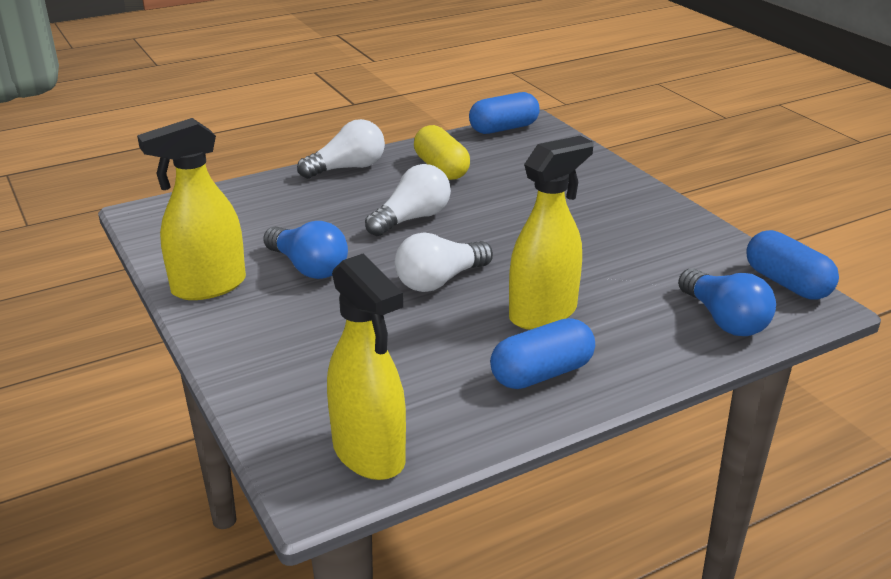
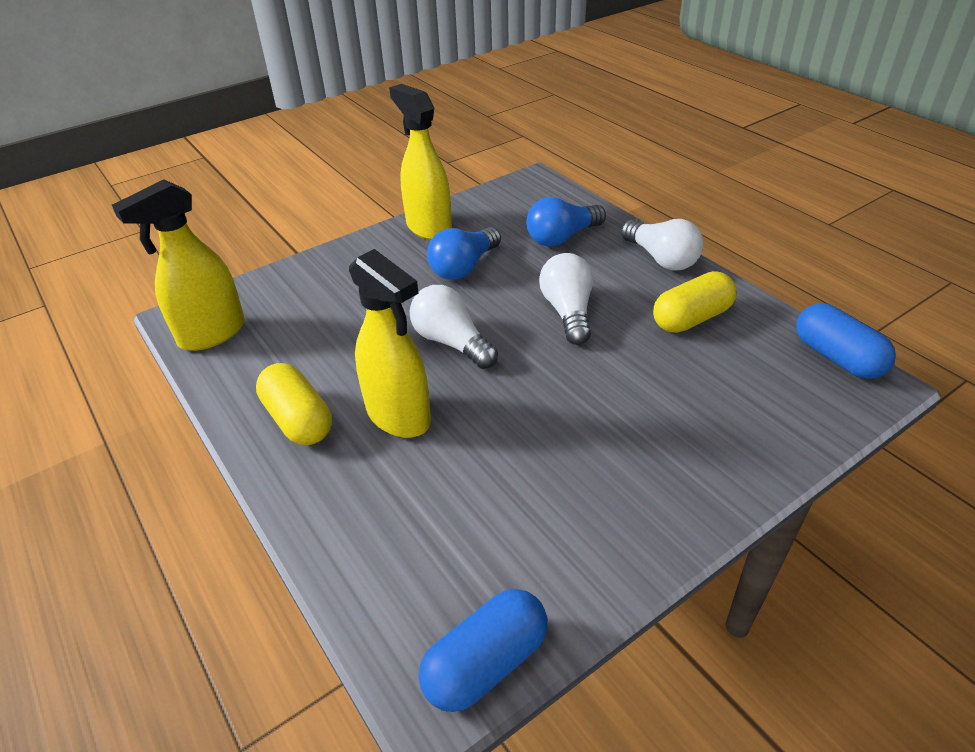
camera: 85 degrees right, 10 degrees up
(412, 219) = (568, 312): white light bulb -> white light bulb turned 135 degrees counterclockwise
(542, 374) = (298, 420): blue capsule -> yellow capsule
(724, 320) = (390, 576): blue light bulb -> blue light bulb (562, 237)

